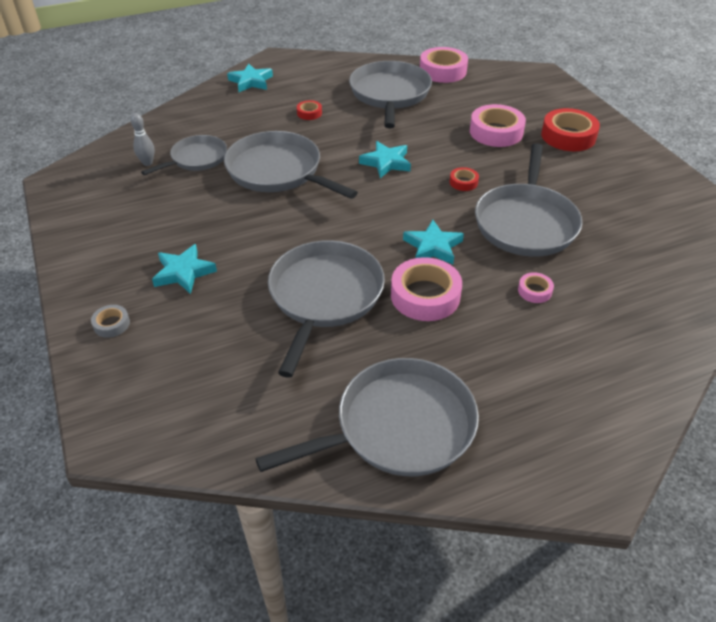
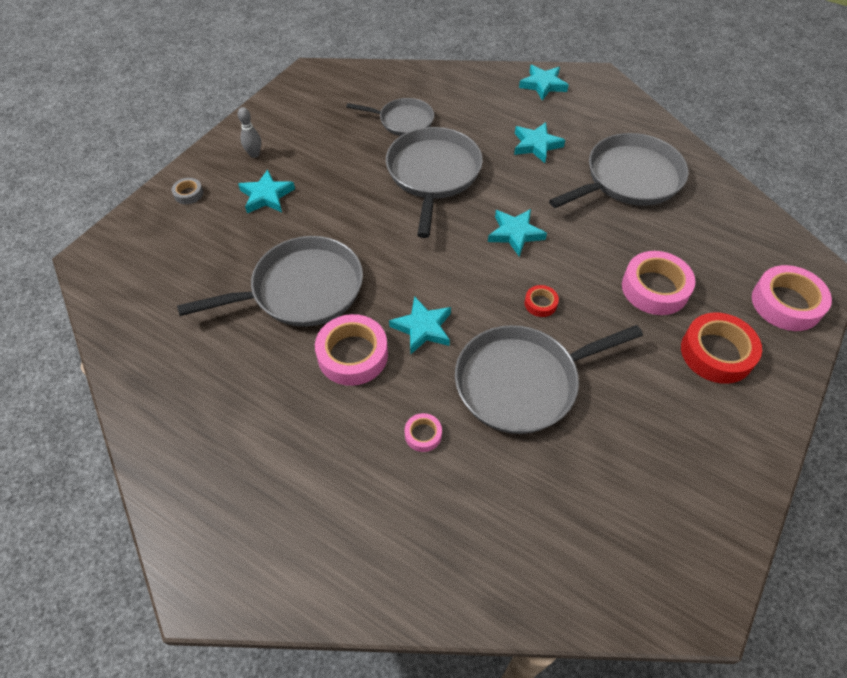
camera: 55 degrees right, 10 degrees up
(147, 163) = (372, 100): grey bowling pin -> grey bowling pin (254, 154)
(309, 113) = (536, 145): red tape -> turquoise star
(398, 426) = (190, 412): grey pan -> none
(443, 71) = (720, 194): pink tape -> pink tape (786, 303)

